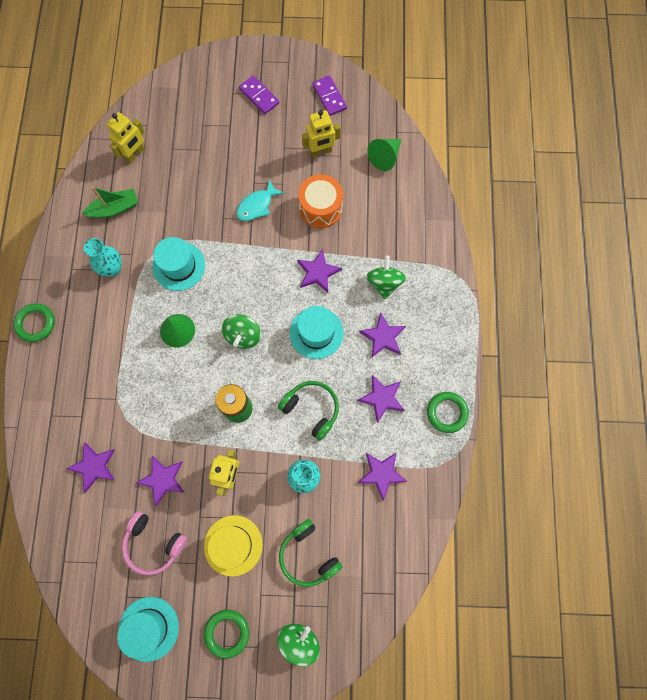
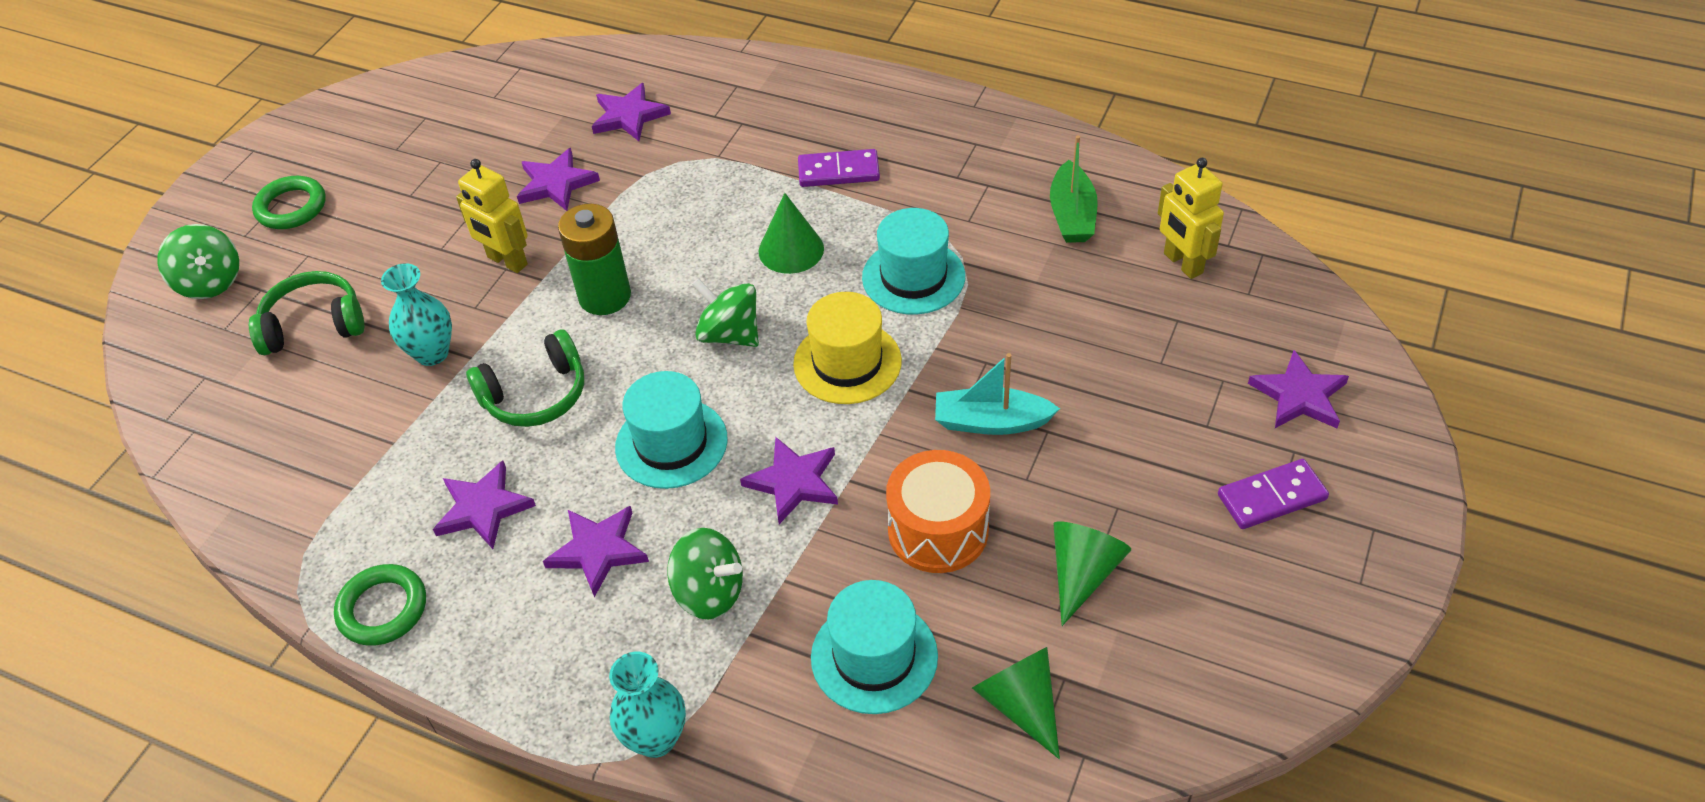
camera: 115 degrees right, 25 degrees down
(35, 323) = (897, 90): green ring -> none
(112, 269) = (951, 191): turquoise vase -> turquoise vase (656, 738)
(148, 628) = (367, 131): turquoise hat -> turquoise hat (874, 656)
(154, 543) = (472, 157): pink headphones -> none
(233, 545) = (400, 241): yellow hat -> yellow hat (847, 362)
(257, 205) = (991, 422): turquoise fish -> turquoise boat
(321, 151) = (1082, 573): yellow robot -> green cone
(329, 97) = (1232, 638): purple domino -> purple domino (838, 171)
(381, 474) = (355, 463): purple star -> purple star (1299, 395)

